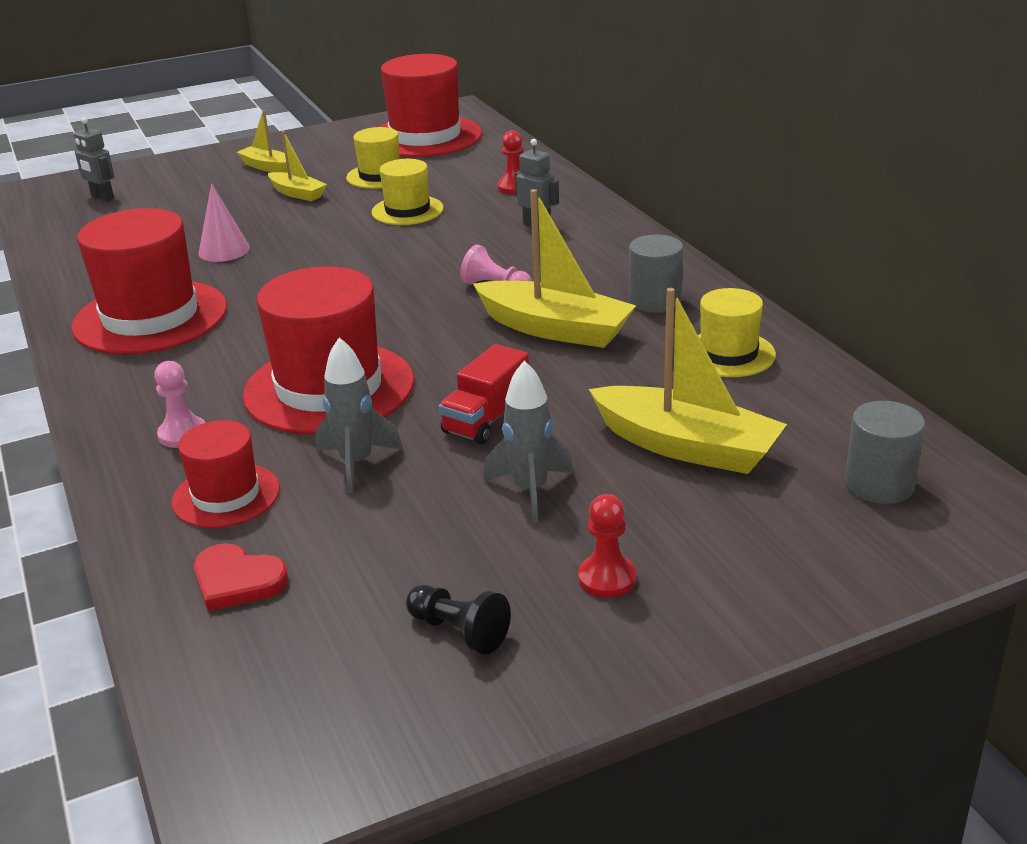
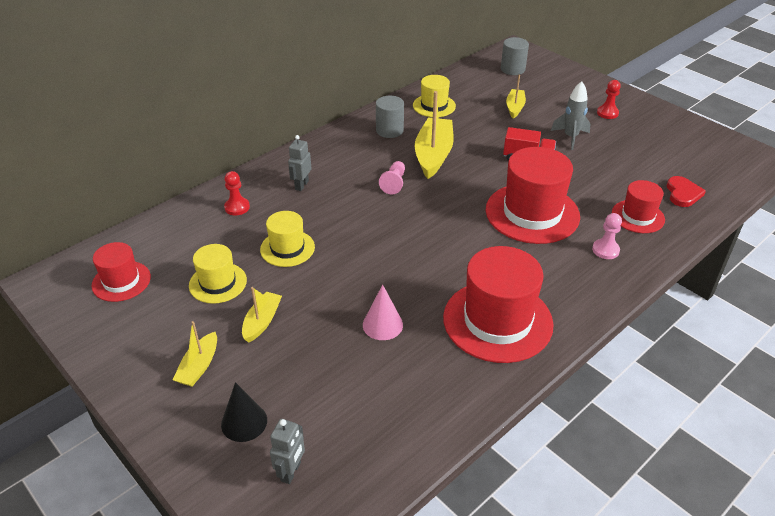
camera: 110 degrees left, 10 degrees up
(178, 182) = (244, 422): none -> black cone
(356, 463) = (586, 186): grey rocket -> none
(425, 137) = (121, 281): red hat -> red hat, size x0.55
(459, 631) = (659, 136): black pawn -> none
(686, 446) = (515, 107): yellow boat -> yellow boat, size x0.55

